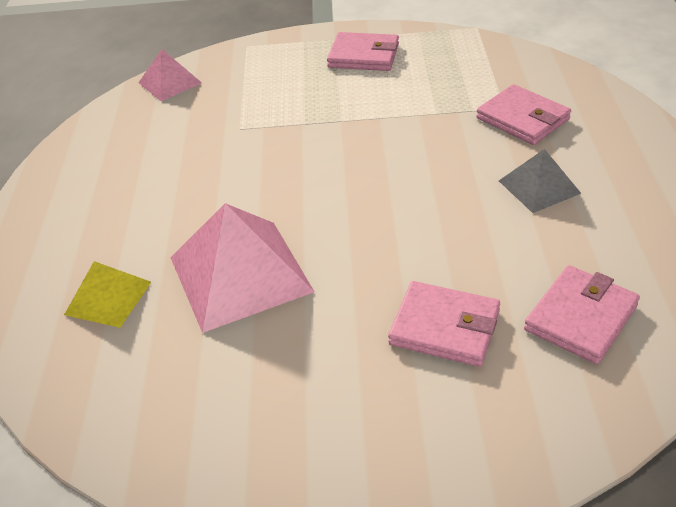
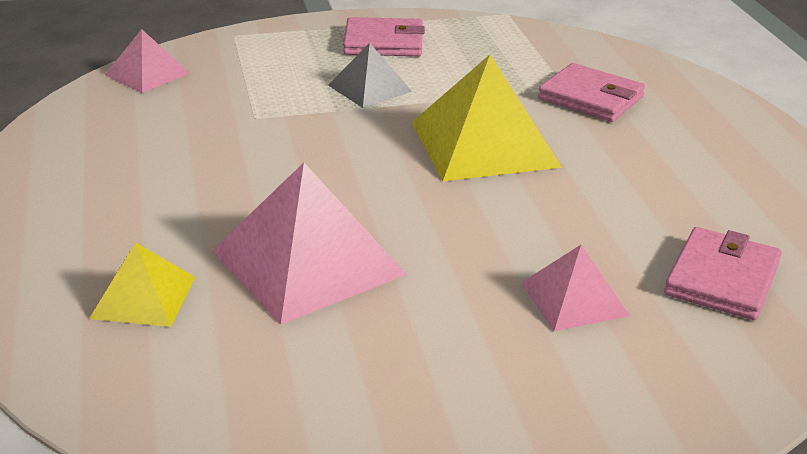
camera: 15 degrees left, 10 degrees down
(417, 163) = (484, 144): none -> yellow pyramid
(444, 327) = (574, 299): pink wallet -> pink pyramid
(539, 186) = (632, 160): grey pyramid -> grey pyramid (369, 88)

